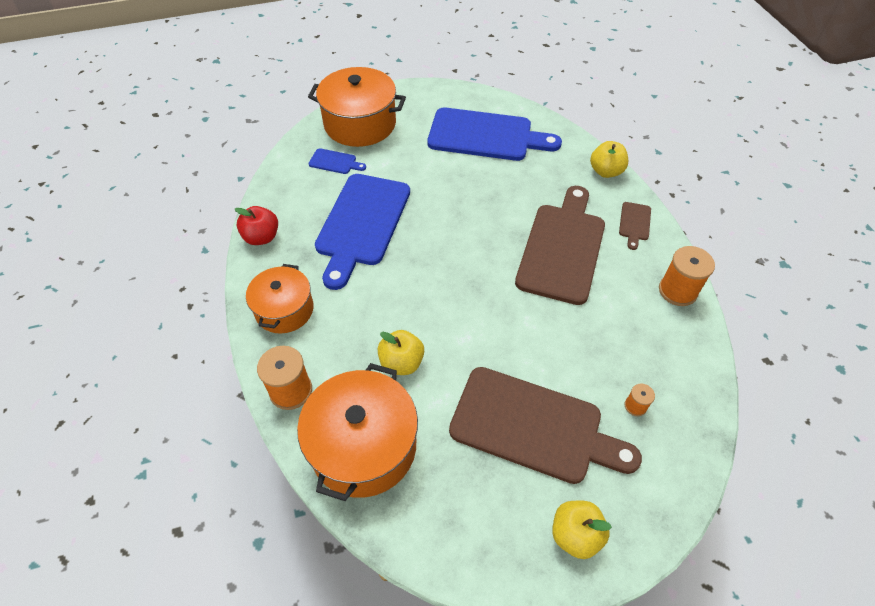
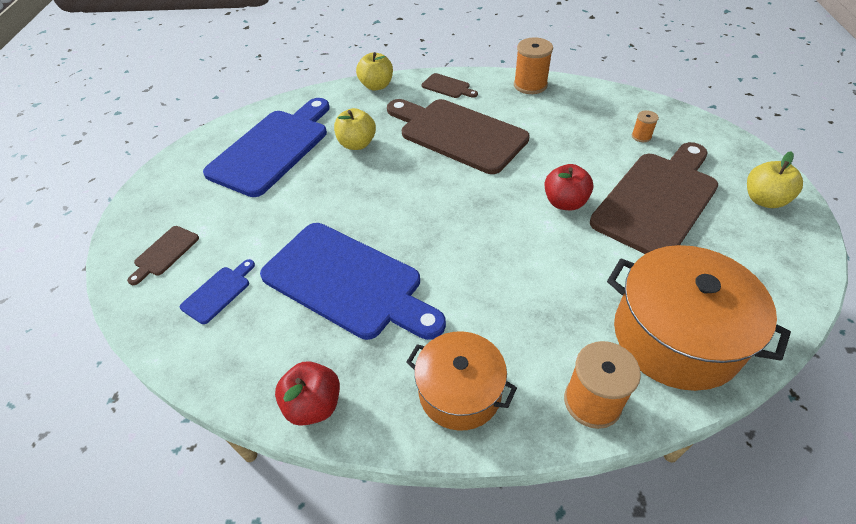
camera: 70 degrees left, 5 degrees down
(360, 124) = (164, 253): orange pot -> brown cutting board
(401, 363) = (570, 282): yellow apple -> yellow apple (357, 144)
(498, 347) = (565, 202): none -> red apple

